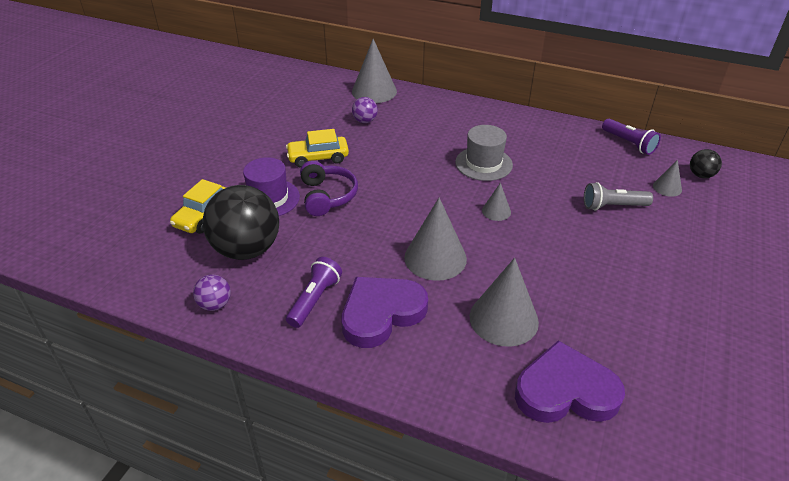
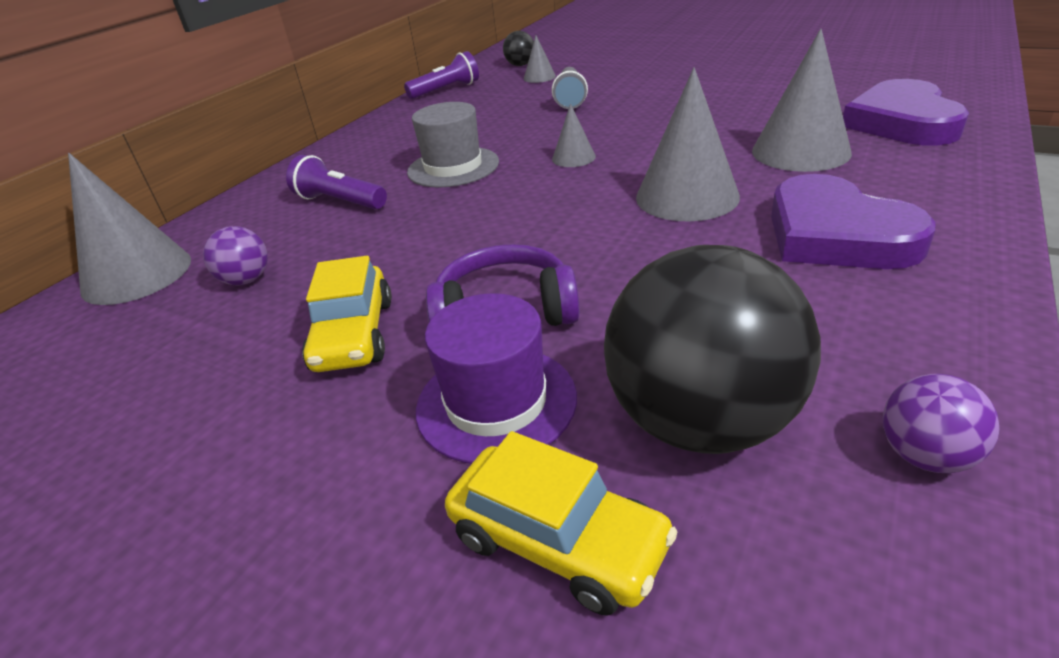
camera: 80 degrees left, 5 degrees down
(314, 299) = (834, 303): purple flashlight -> purple flashlight (339, 202)

